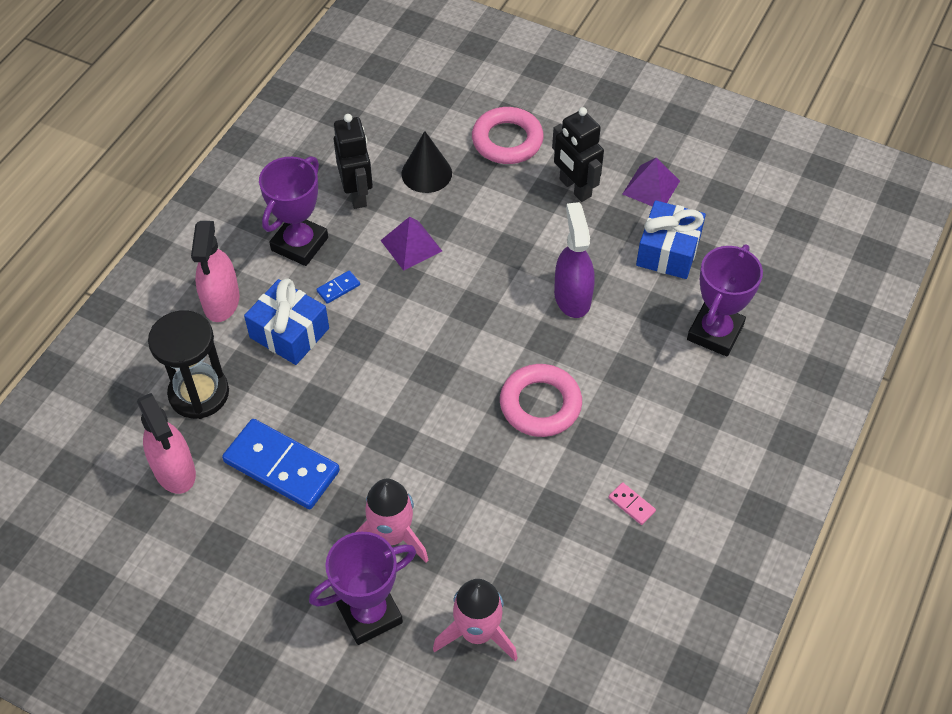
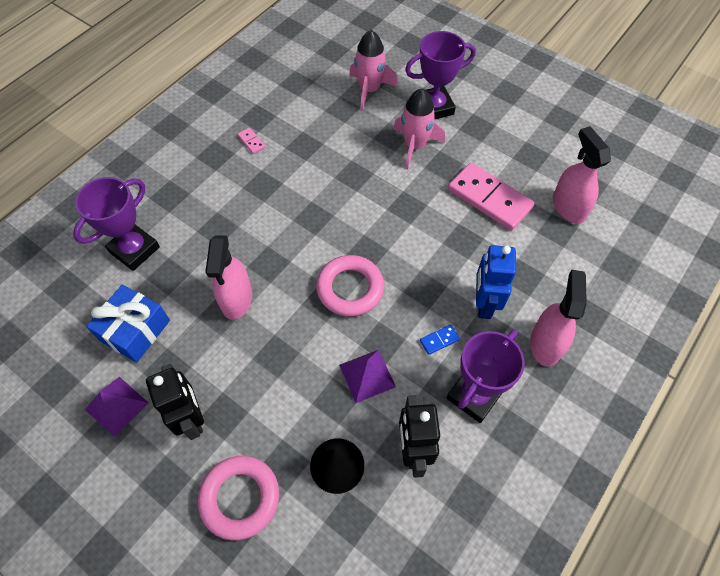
camera: 170 degrees left, 5 degrees up
(199, 393) = (556, 262): black hourglass -> none
(282, 466) = (489, 199): blue domino -> pink domino
(289, 333) = (484, 303): blue gift -> blue robot
(540, 404) = (291, 214): pink ring -> pink ring (350, 288)
(572, 297) = (236, 299): purple spray bottle -> pink spray bottle

